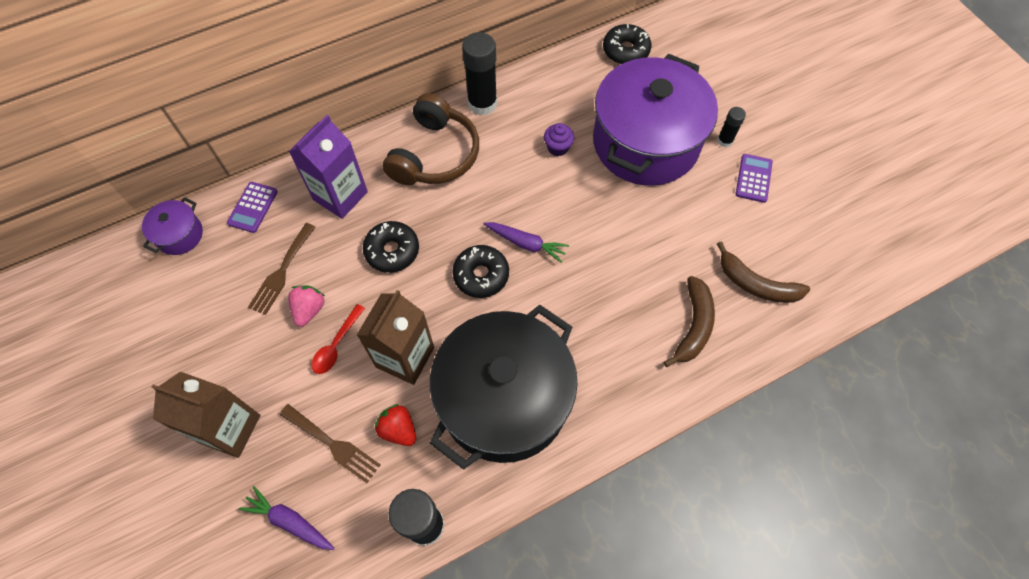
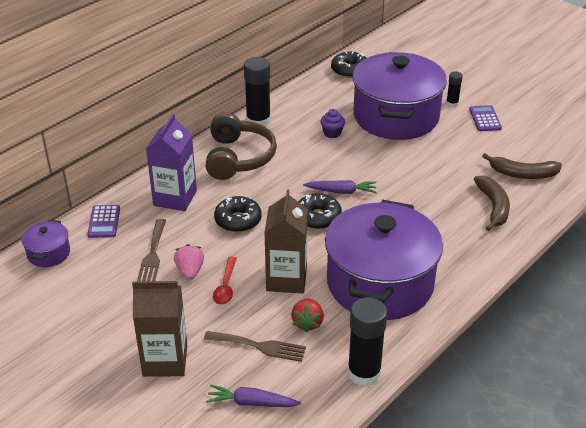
camera: 20 degrees left, 25 degrees down
(398, 429) = (307, 323): red strawberry -> red strawberry turned 105 degrees counterclockwise
(504, 399) = (380, 283): black pot -> purple pot

